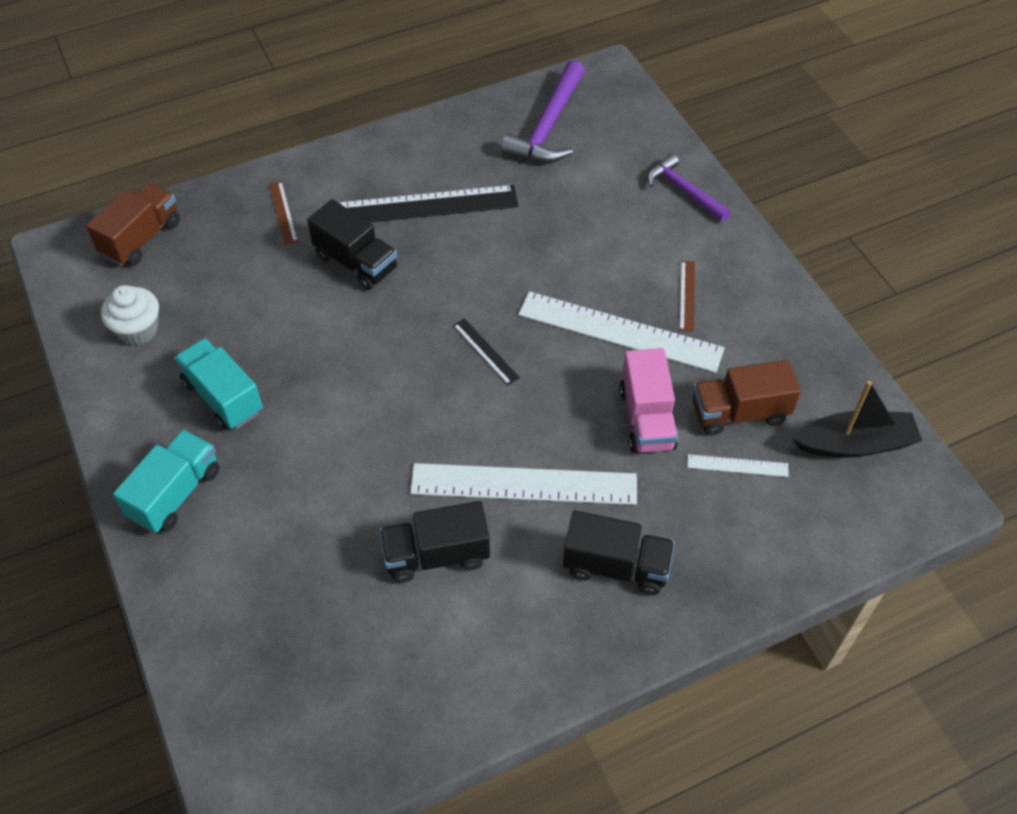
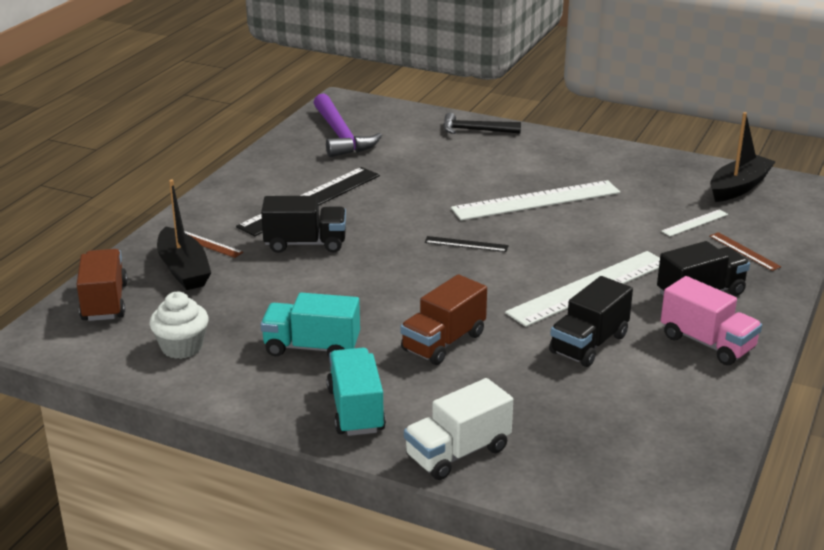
camera: 40 degrees left, 25 degrees down
(191, 599) = (457, 453): none -> white truck
(233, 235) = (184, 269): none -> black boat
(647, 418) = (613, 228): pink truck -> pink truck (707, 343)
(684, 191) = (475, 130): purple hammer -> black hammer
(687, 295) = (550, 170): brown ruler -> brown ruler (744, 251)
(739, 413) = (659, 202): brown truck -> brown truck (443, 342)

